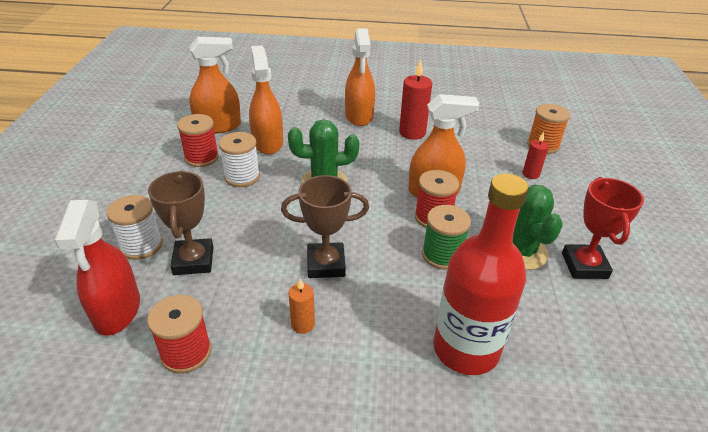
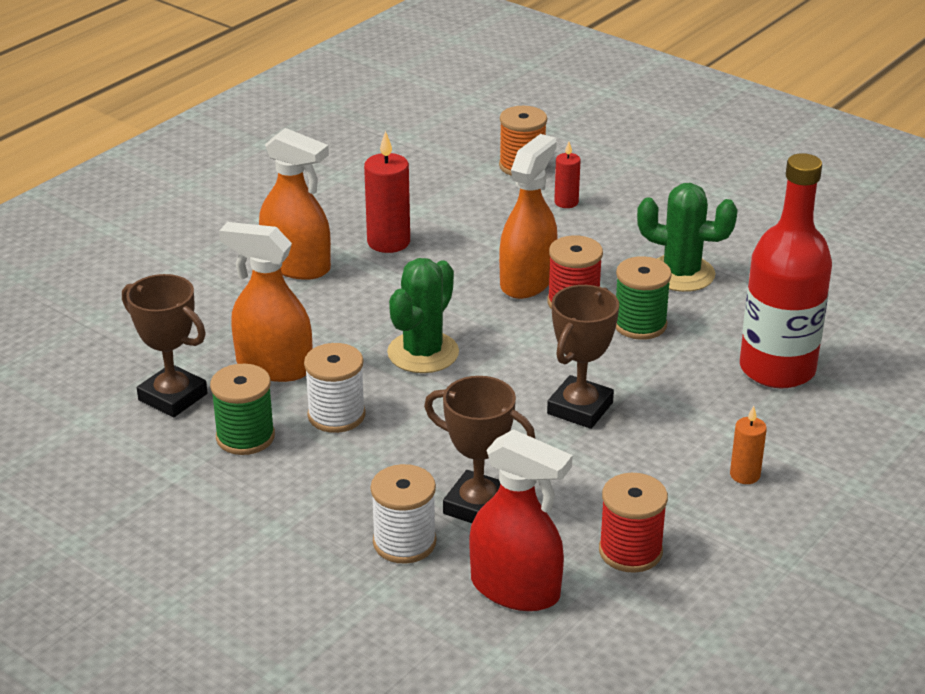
camera: 55 degrees left, 5 degrees down
(201, 157) = (245, 437): red spool -> green spool
(218, 126) = (173, 397): orange spray bottle -> brown trophy
(303, 324) = (659, 457): orange candle -> orange candle (745, 475)
(584, 265) = (735, 248): red trophy -> none

